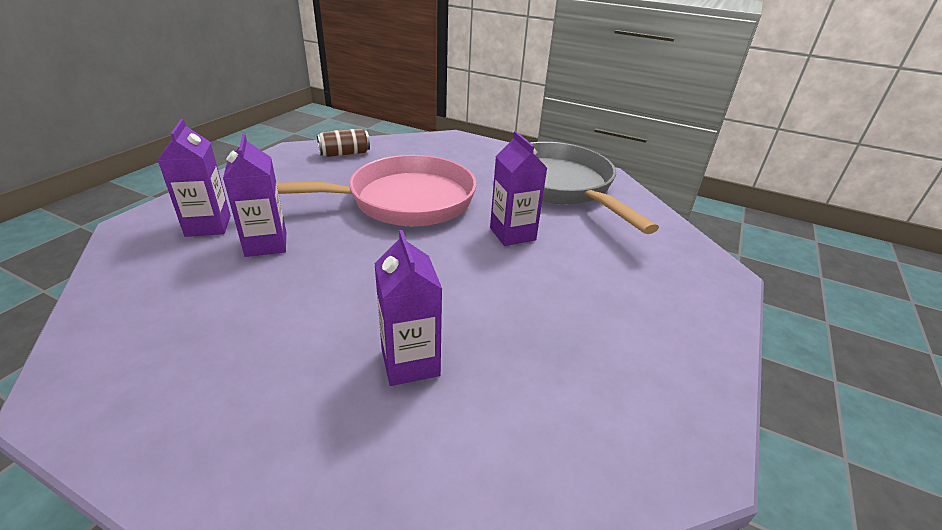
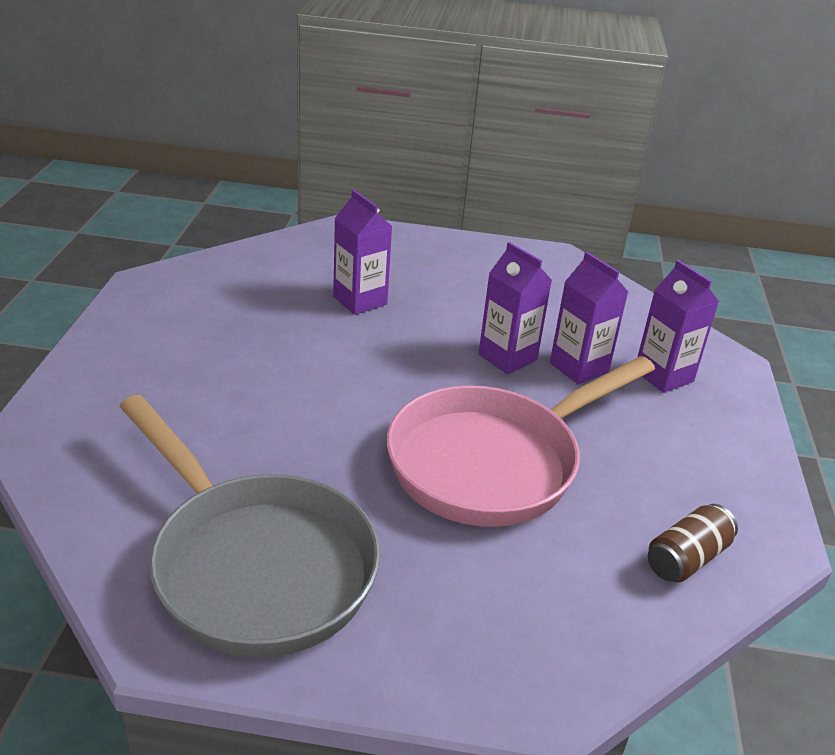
camera: 160 degrees right, 0 degrees up
(512, 234) = (315, 438): purple carton -> purple carton (507, 357)

